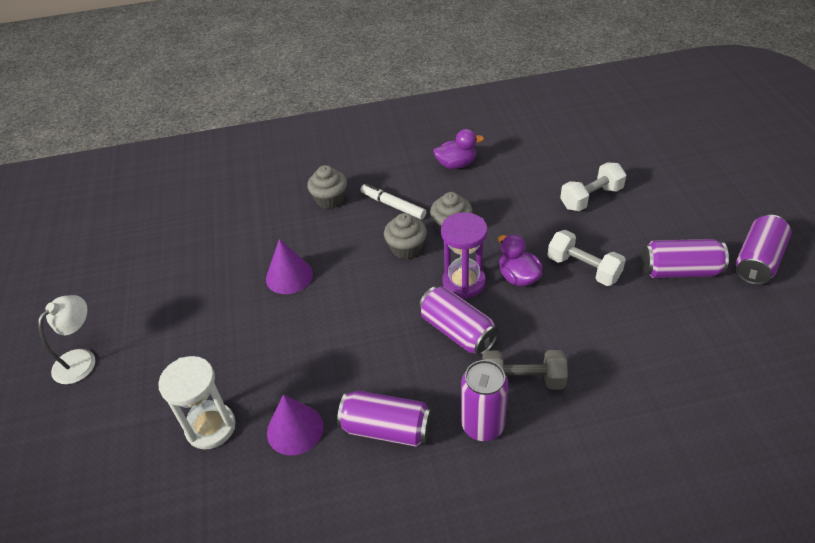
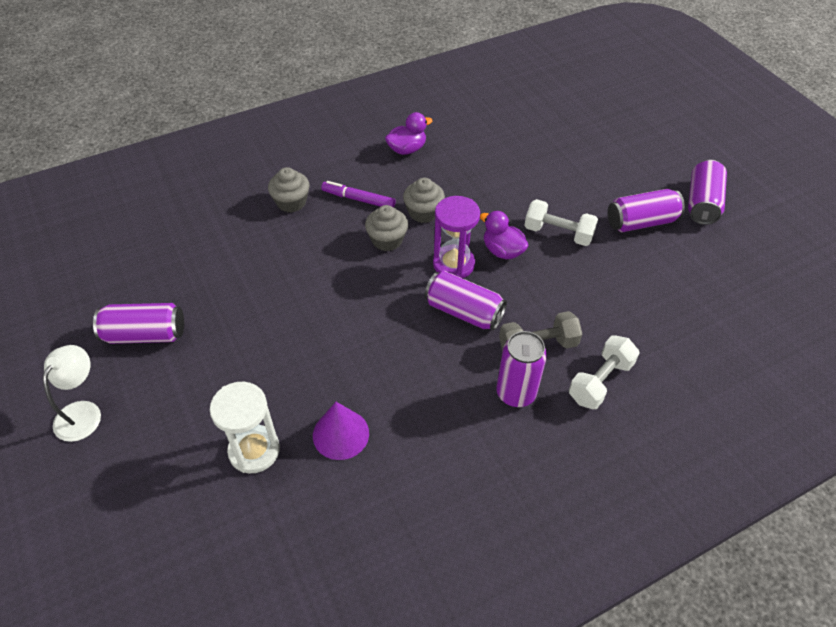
camera: 20 degrees left, 5 degrees up
(289, 276) = (278, 287): purple cone -> none
(387, 429) = (429, 415): purple can -> purple can (145, 334)
(393, 205) = (358, 199): white marker -> purple marker
(591, 198) = (544, 165): white dumbbell -> white dumbbell (600, 381)

